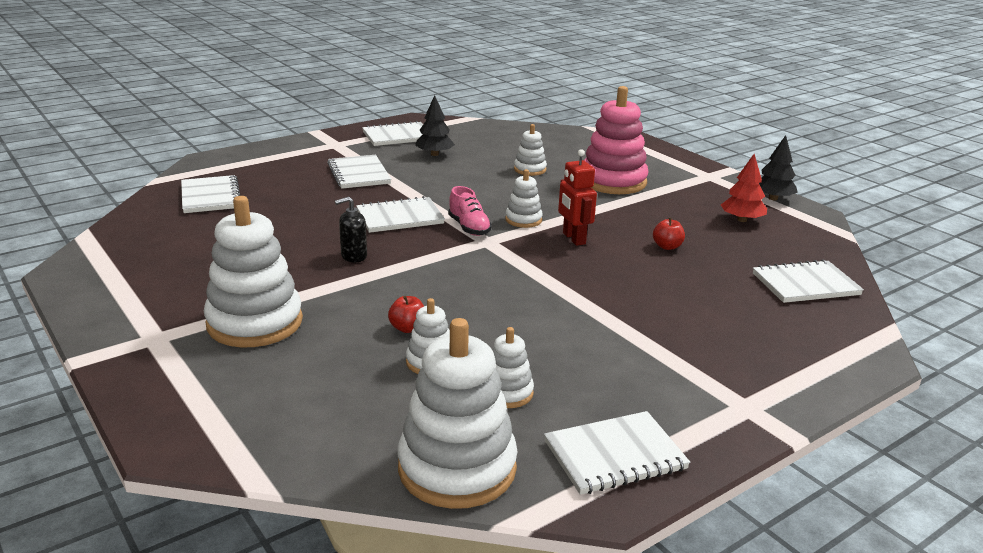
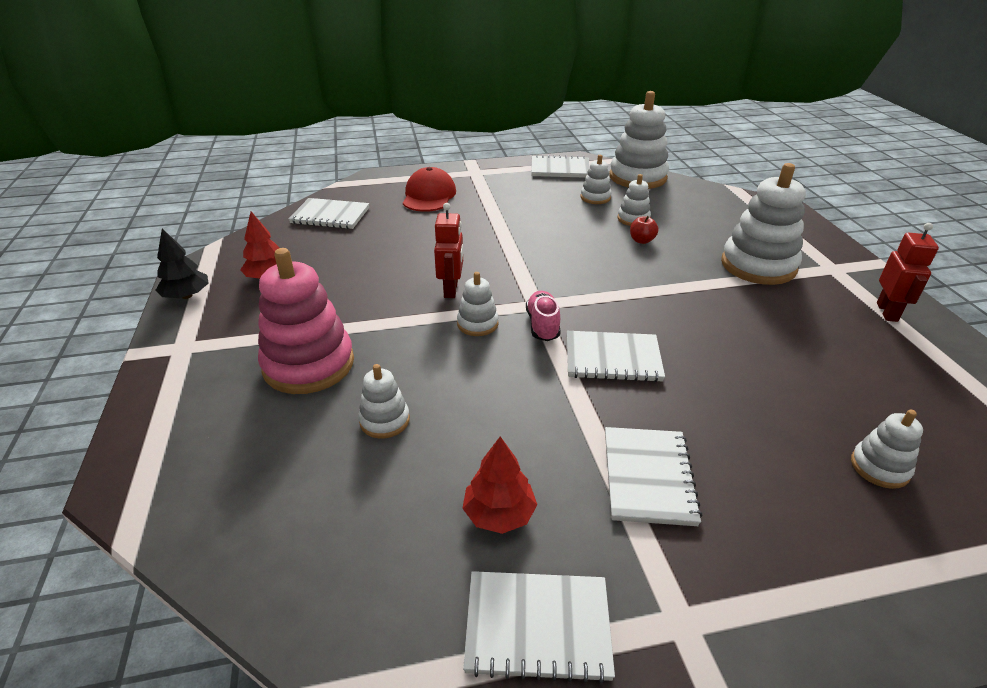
camera: 155 degrees left, 10 degrees up
(124, 295) = (887, 312): none -> red robot
(210, 197) = (879, 467): white notebook -> white stacking toy
(353, 256) = (674, 313): black soap dispenser -> none
(434, 154) = (499, 514): black tree -> red tree
(667, 246) = (380, 264): red apple -> none
(743, 339) = (429, 196): none -> red cap

